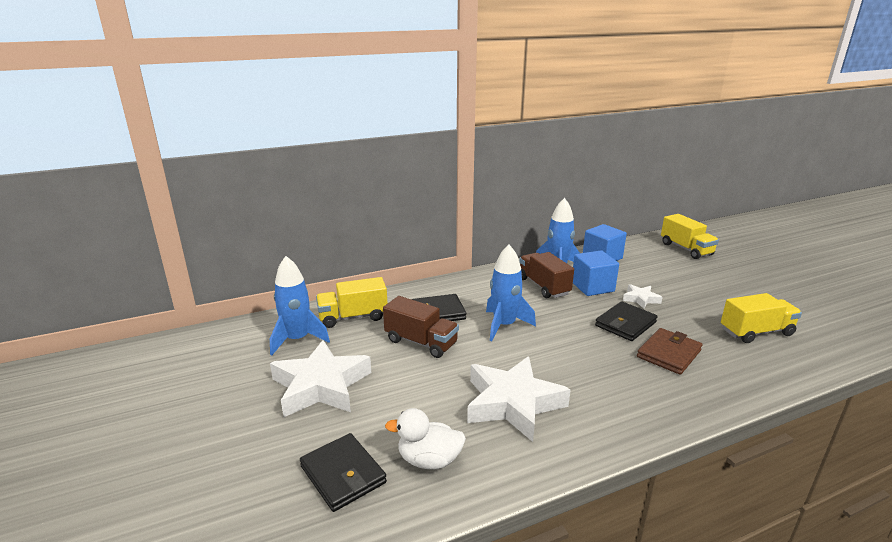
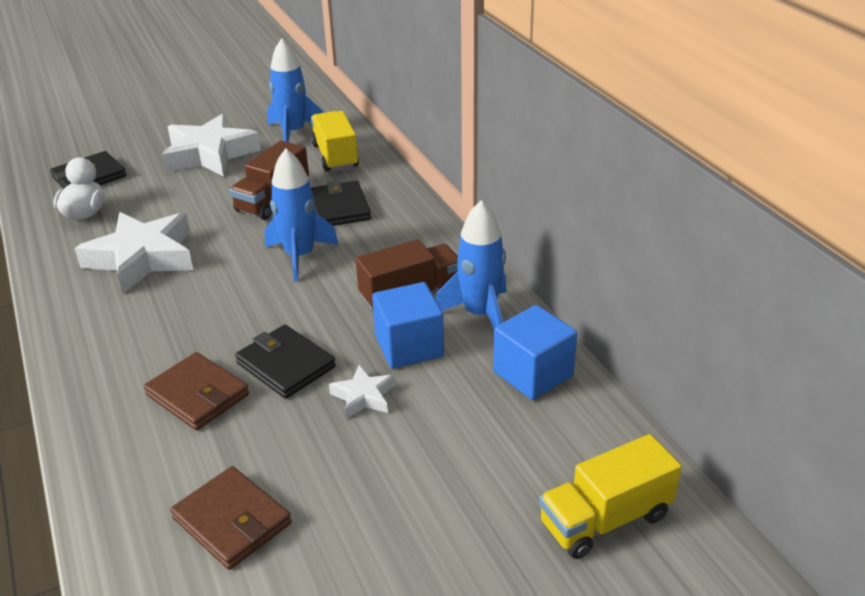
camera: 90 degrees right, 10 degrees up
(756, 332) = (232, 521): yellow truck -> brown wallet

